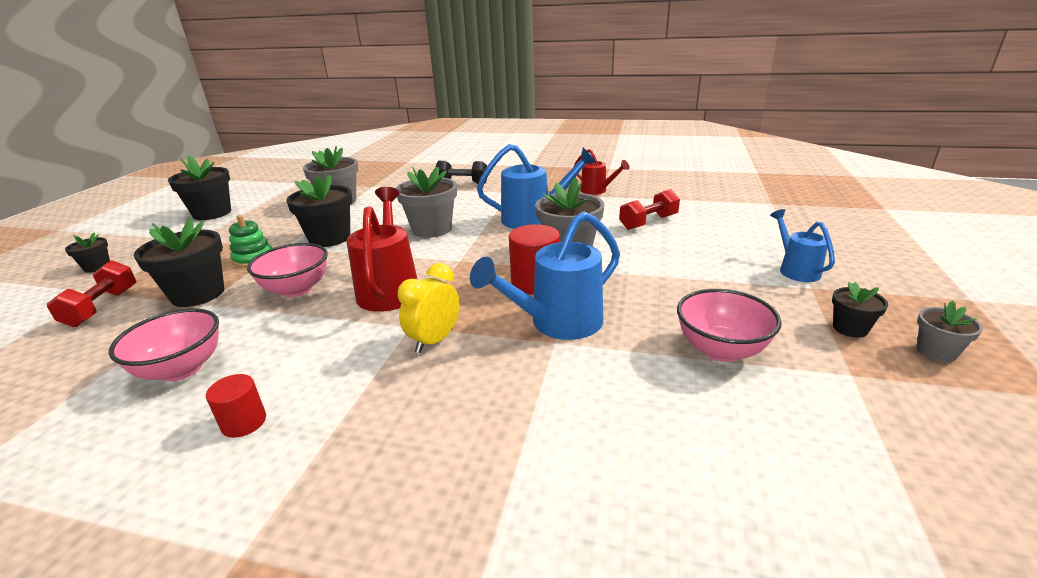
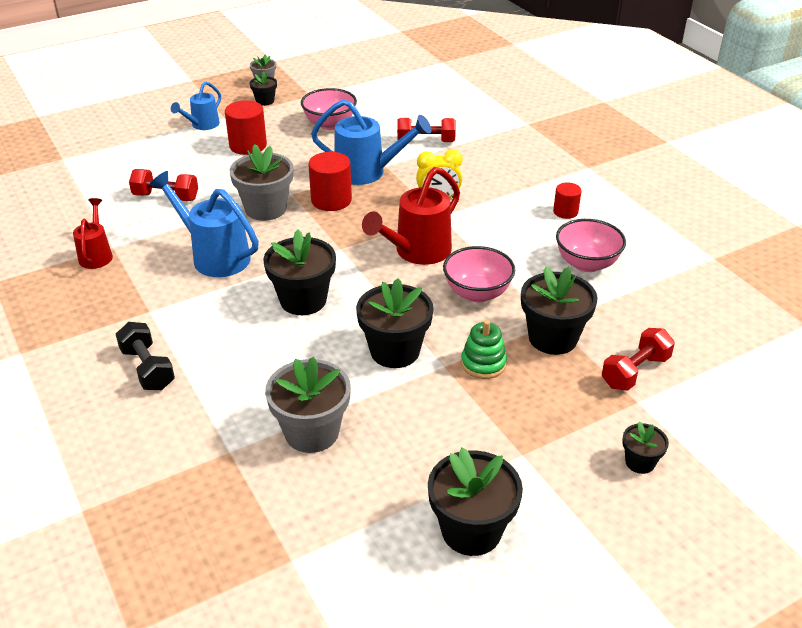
camera: 135 degrees left, 10 degrees up
(432, 229) = (303, 300): grey flower pot -> black flower pot
(572, 408) = (426, 142): none -> red dumbbell
(712, 279) = (248, 145): none -> red cylinder

